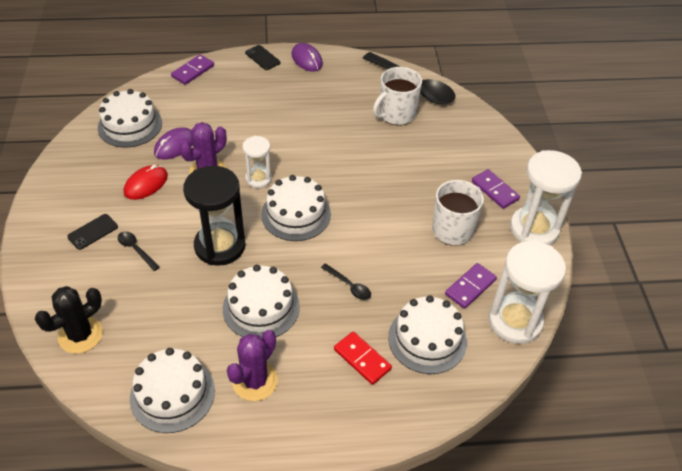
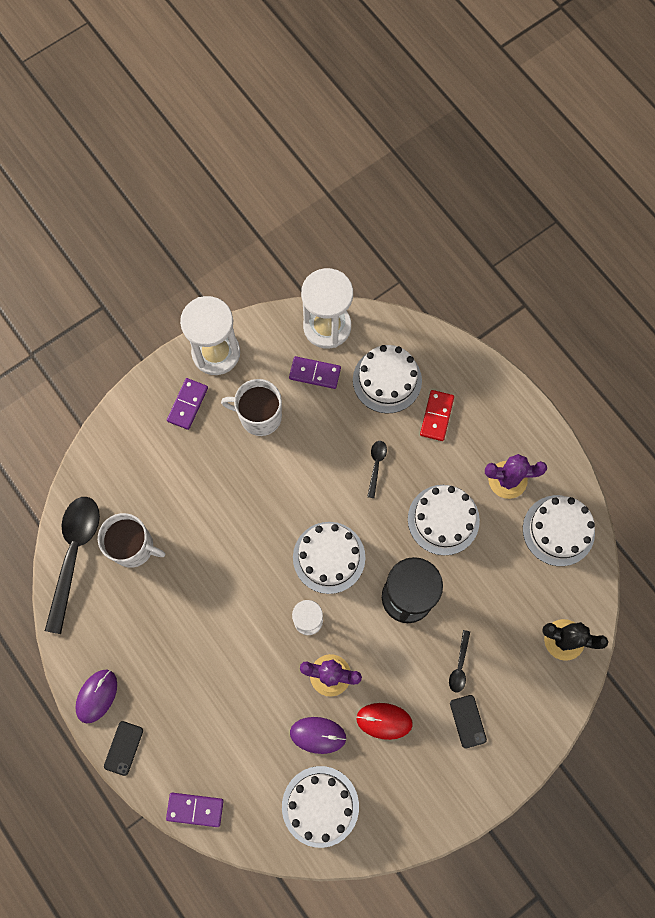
camera: 120 degrees left, 25 degrees up
(93, 232) = (467, 721): black phone -> black phone turned 60 degrees clockwise

